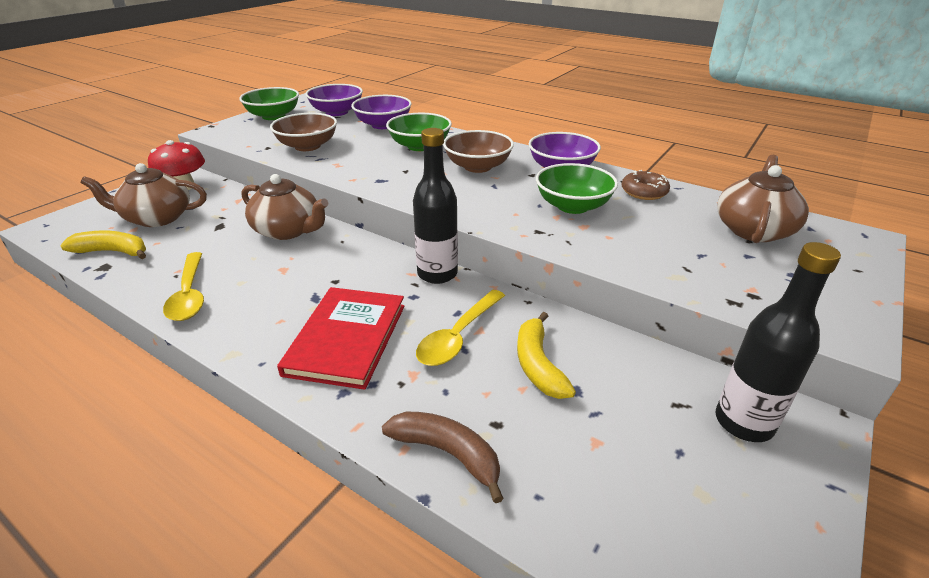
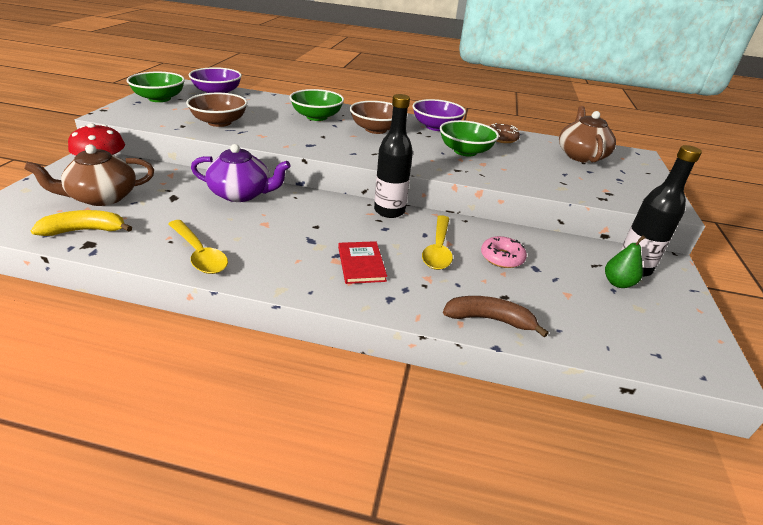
camera: 25 degrees left, 0 degrees up
(288, 230) = (241, 194): brown teapot -> purple teapot
(347, 339) = (361, 264): red book -> red book, size x0.61
(383, 125) = (270, 102): purple bowl -> none
(538, 364) = (502, 257): yellow banana -> pink donut
(695, 442) = (617, 283): none -> green pear

